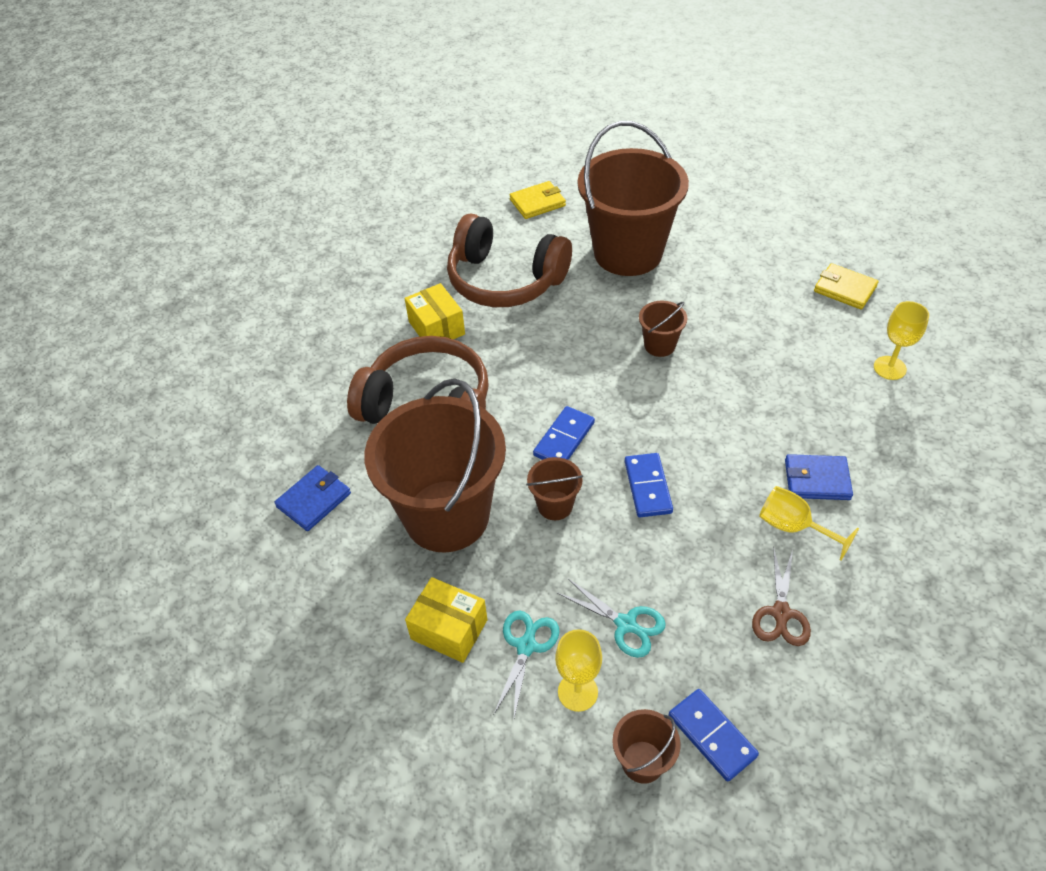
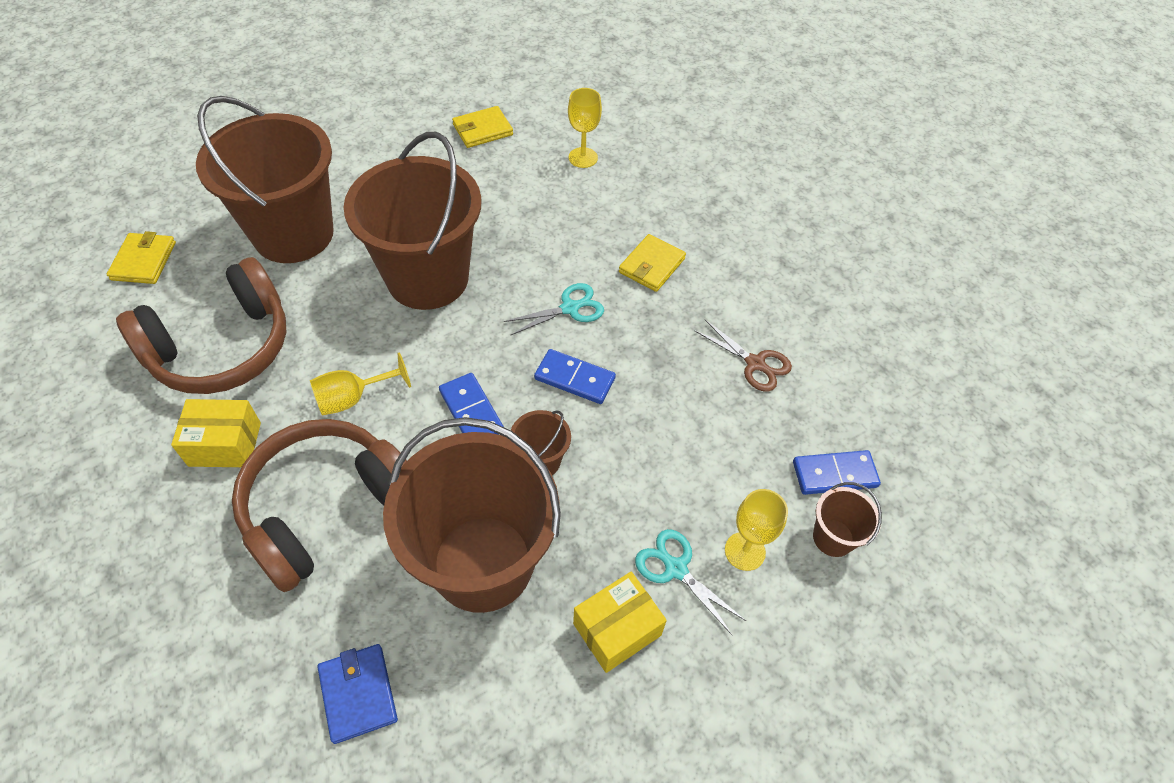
camera: 65 degrees left, 5 degrees up
(626, 624) = (701, 476): turquoise scissors -> turquoise scissors (570, 308)
(659, 345) = (428, 278): brown bucket -> brown bucket, size x2.41
(793, 527) = (684, 307): yellow goblet -> yellow goblet (353, 398)
(817, 480) = (652, 265): blue wallet -> yellow wallet

